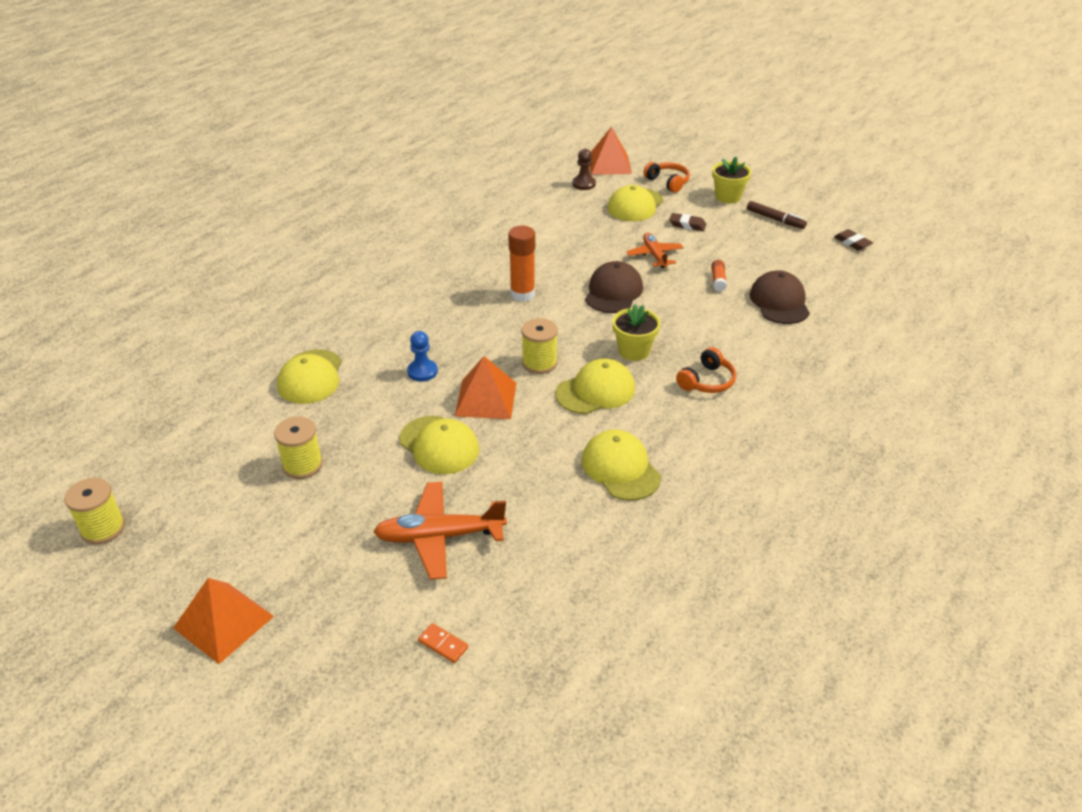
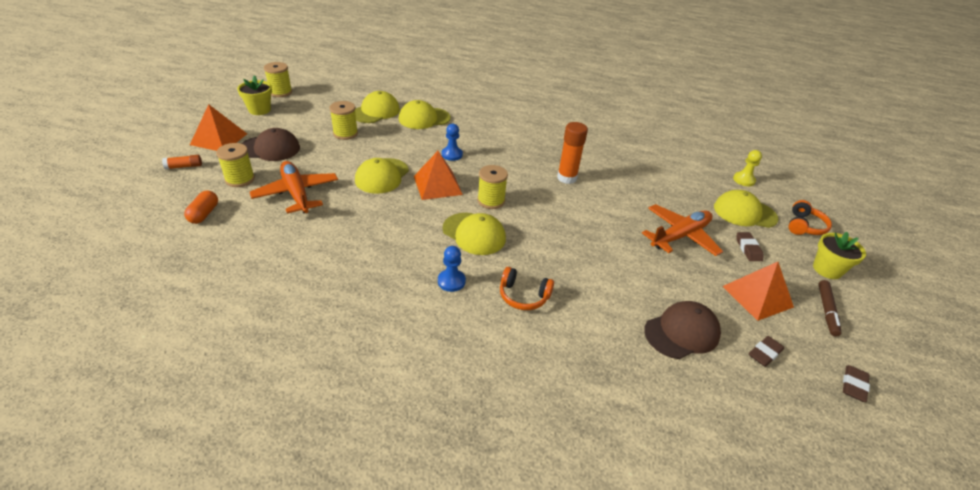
camera: 65 degrees right, 0 degrees up
(369, 598) = (240, 179): none -> yellow spool
(443, 644) = (204, 214): orange domino -> orange capsule
(584, 184) = (743, 180): brown pawn -> yellow pawn
(609, 164) = (790, 188): orange pyramid -> orange pyramid (757, 296)
(613, 292) = (607, 221): brown cap -> brown cap (270, 148)
(620, 468) = (389, 262): yellow cap -> yellow cap (375, 111)
(634, 351) = (537, 246): yellow flower pot -> yellow flower pot (259, 110)
(654, 255) = (680, 236): orange plane -> orange plane, size x1.56
(669, 426) = (451, 281): none -> blue pawn
(718, 280) = (678, 282): orange glue stick -> orange glue stick (184, 166)
(812, 269) = (764, 353): none -> brown eraser

